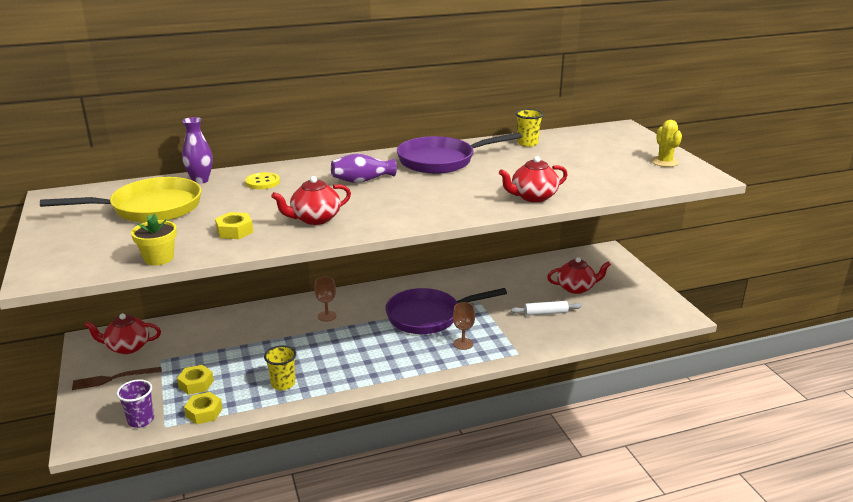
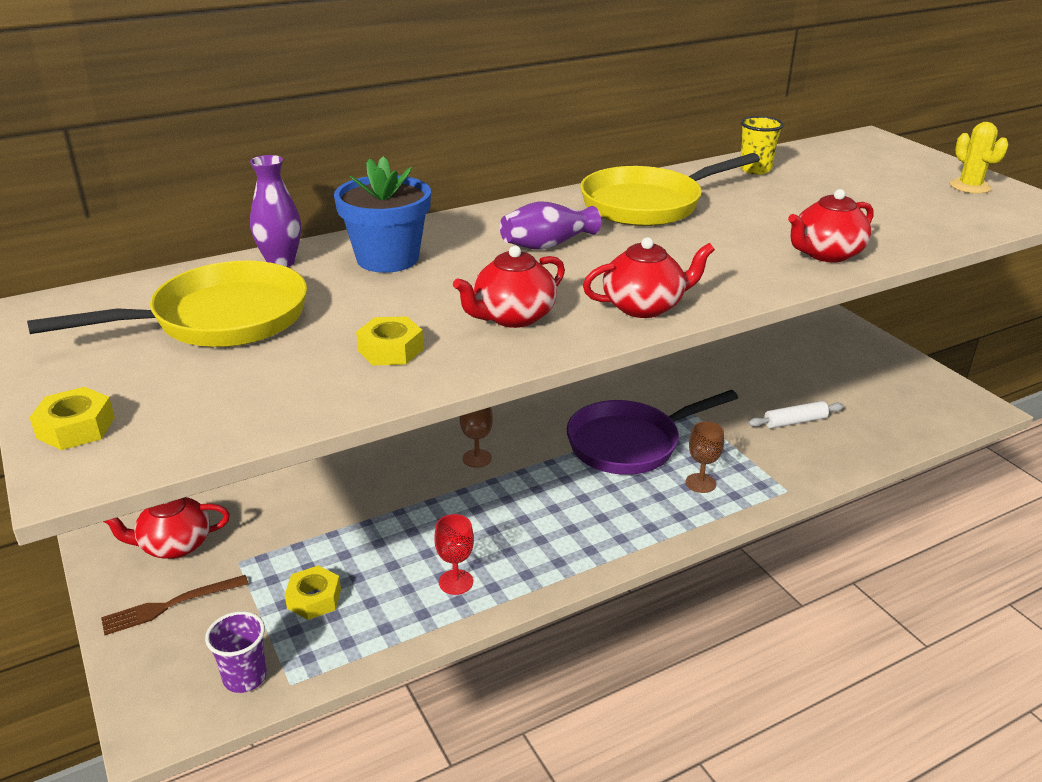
camera: 10 degrees left, 5 degrees up
(159, 258) = (285, 414): yellow flower pot -> none
(204, 412) = (347, 649): yellow nut -> yellow nut (76, 428)
(262, 182) = (387, 259): yellow button -> blue flower pot
(283, 384) = (456, 582): yellow cup -> red goblet
(441, 161) = (648, 204): purple pan -> yellow pan
(576, 288) = (818, 379): red teapot -> red teapot (644, 307)

